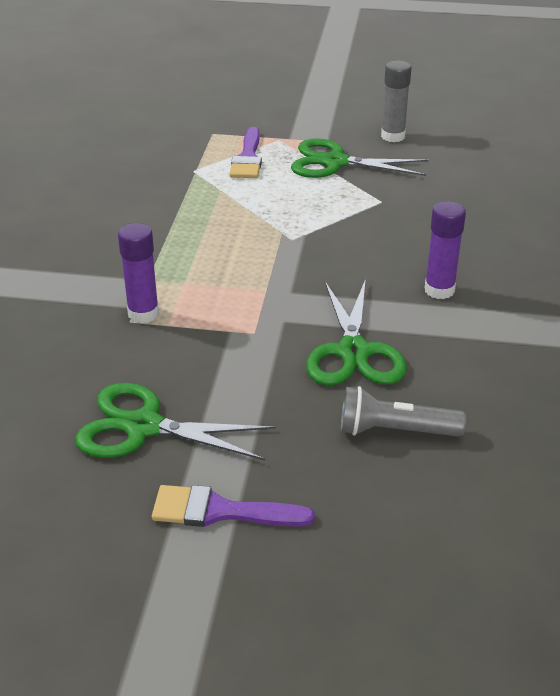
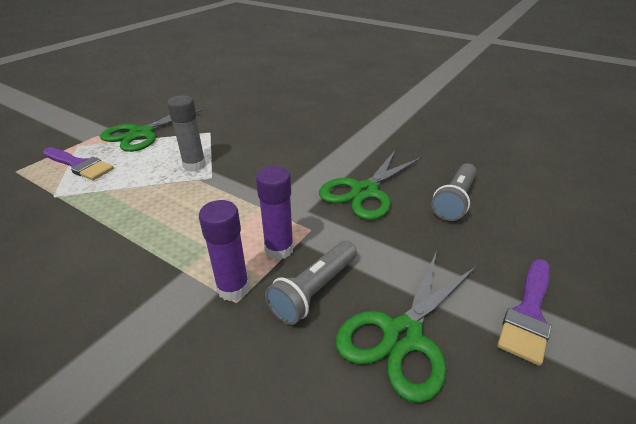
camera: 65 degrees left, 0 degrees up
(168, 359) = (314, 290): none -> grey flashlight
(353, 352) = (364, 191): green scissors -> green scissors turned 105 degrees clockwise
(393, 136) = (144, 107): grey glue stick -> grey glue stick (194, 165)
(439, 290) = (323, 142): purple glue stick -> purple glue stick (279, 249)

